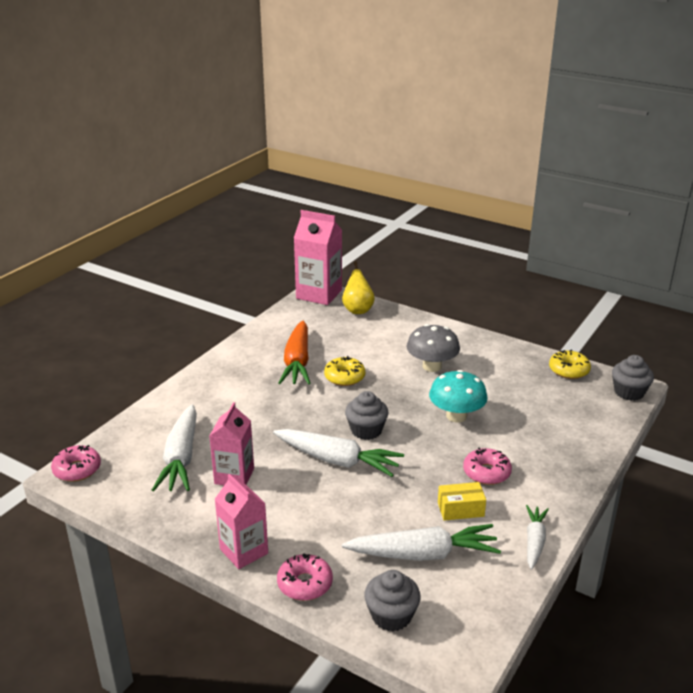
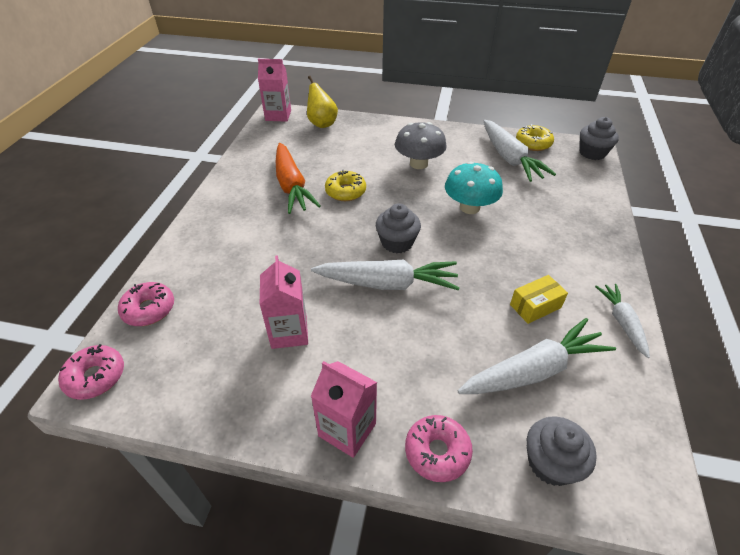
camera: 20 degrees left, 15 degrees up
(181, 458) = (218, 326): white carrot -> white carrot (509, 158)
(319, 294) = (278, 115): pink carton -> pink carton, size x0.67
(486, 472) = (532, 259): pink donut -> pink donut (149, 309)

